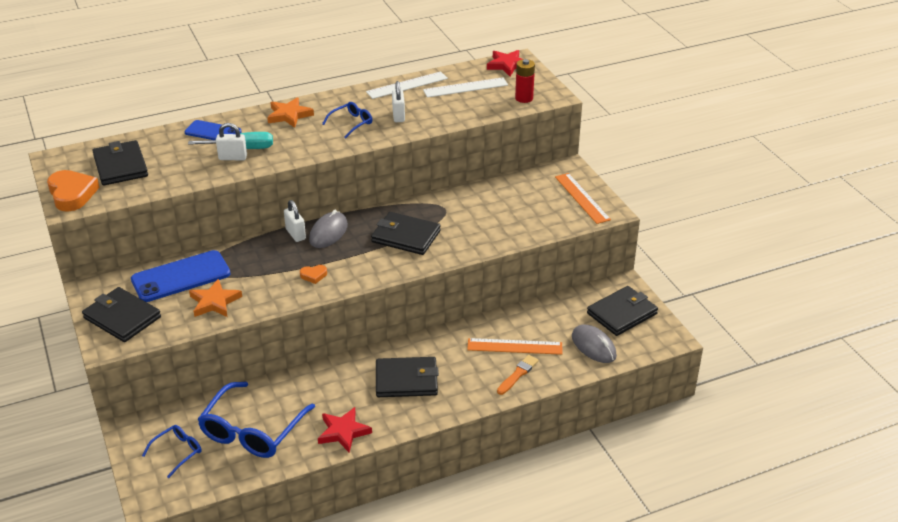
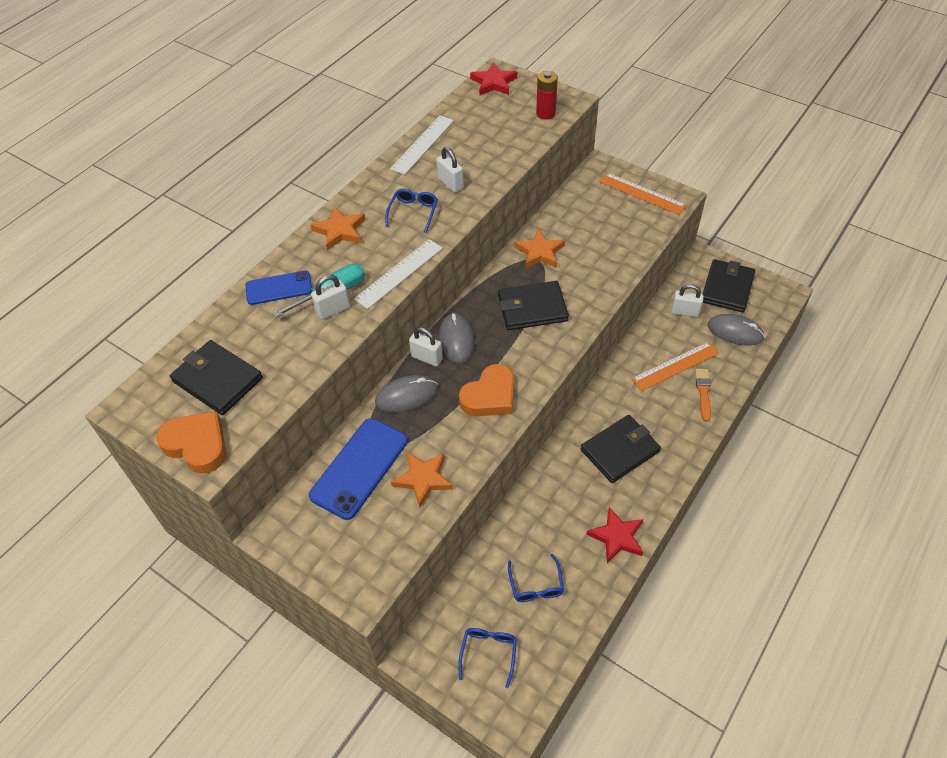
camera: 30 degrees left, 15 degrees up
(122, 317) = (345, 551): black wallet -> none
(253, 430) = (536, 585): blue glasses -> blue glasses, size x0.50
(257, 250) = (406, 396): none -> grey mouse
(313, 275) = (490, 396): orange heart -> orange heart, size x2.08
(452, 204) = (539, 252): none -> orange star
(465, 87) = (481, 124): white ruler -> white ruler (399, 273)
(565, 314) = (685, 312): none -> white padlock

